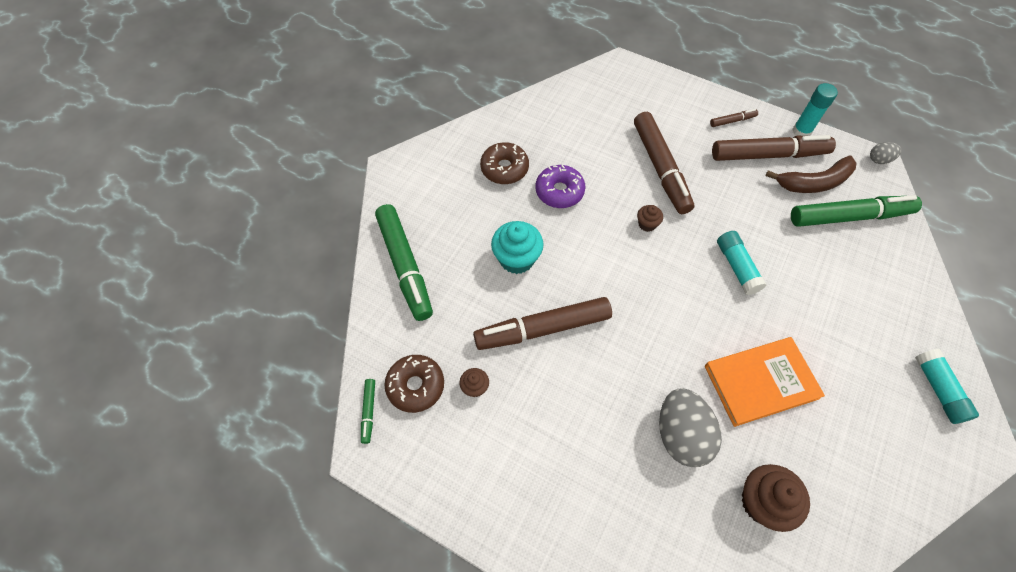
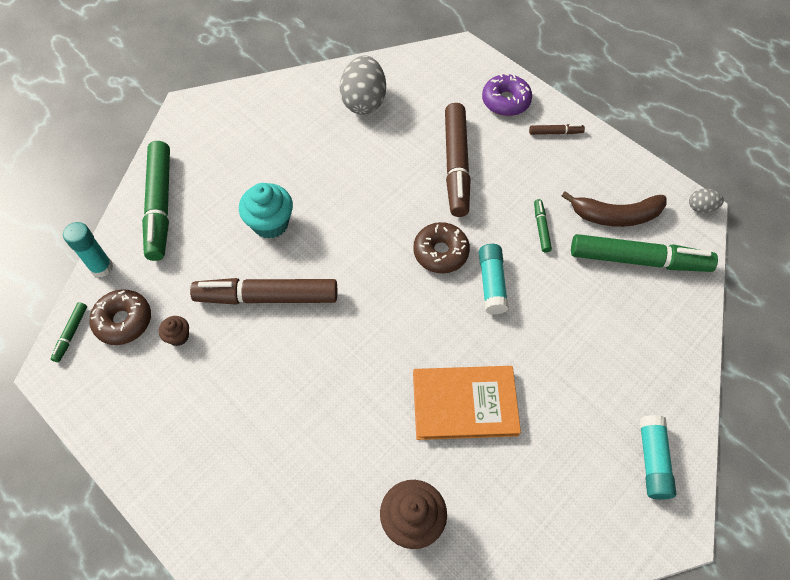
camera: 15 degrees right, 0 degrees up
(504, 168) = (296, 131): brown donut -> brown donut (440, 252)
(559, 191) = (341, 166): purple donut -> purple donut (505, 101)
(647, 224) = (417, 219): brown cupcake -> none
(681, 435) = (359, 433): grey egg -> grey egg (364, 101)
(757, 208) = (541, 228): none -> green marker
(768, 155) = (579, 176): brown marker -> none
(801, 131) = (626, 159): turquoise glue stick -> turquoise glue stick (102, 267)

